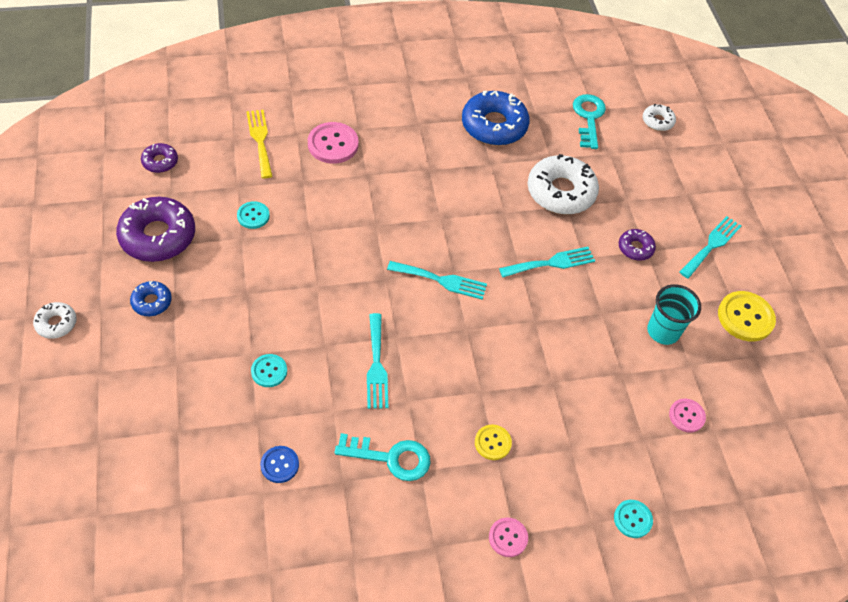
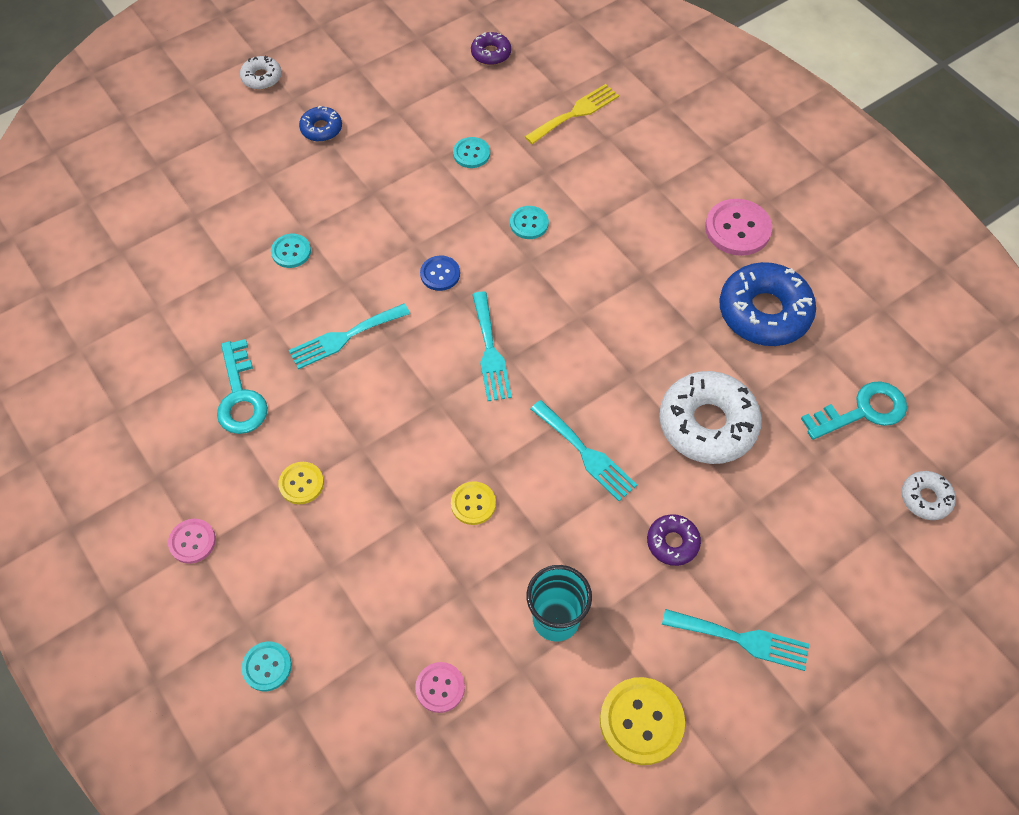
camera: 70 degrees right, 5 degrees up
(158, 236) = (399, 96): purple donut -> none
(279, 465) = (191, 307): blue button -> blue button (440, 274)
(333, 144) = (616, 174): pink button -> pink button (737, 229)
(343, 211) = (529, 223): none -> turquoise button
(559, 341) = (473, 504): none -> yellow button

